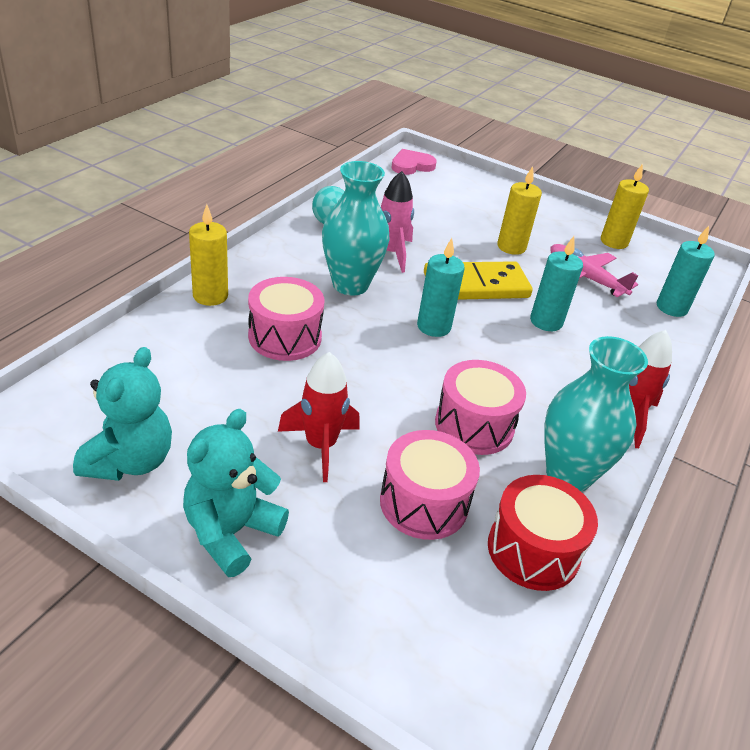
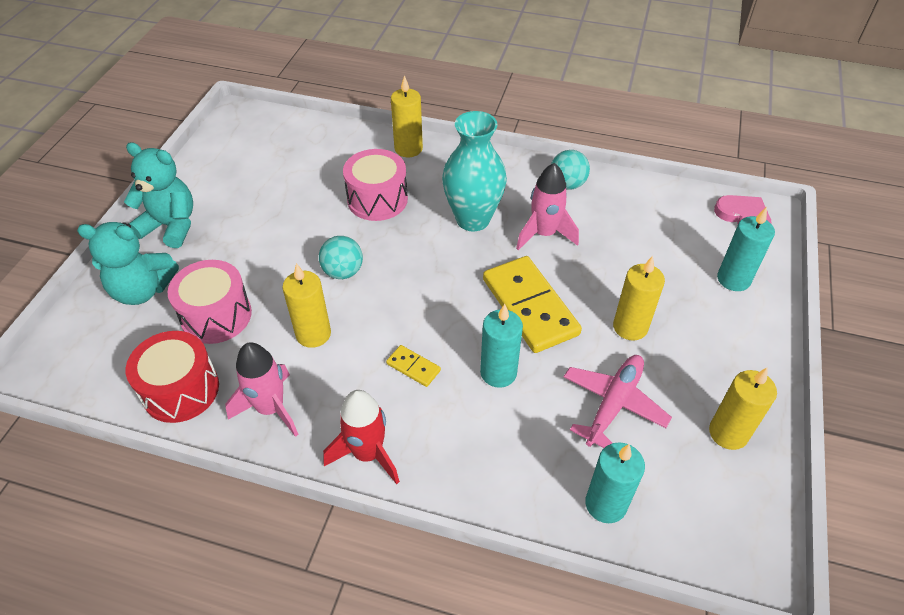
camera: 80 degrees right, 10 degrees up
(130, 461) = (221, 167): turquoise teddy bear -> turquoise teddy bear (142, 290)
(321, 446) = (260, 248): red rocket -> none
(390, 386) = (343, 272): none -> turquoise ball
(434, 326) = (440, 285): turquoise candle -> turquoise candle (733, 279)
(474, 425) = (313, 334): pink drum -> yellow candle
(531, 367) = (413, 367): none -> yellow domino
(568, 475) = (271, 408): turquoise vase -> pink rocket

